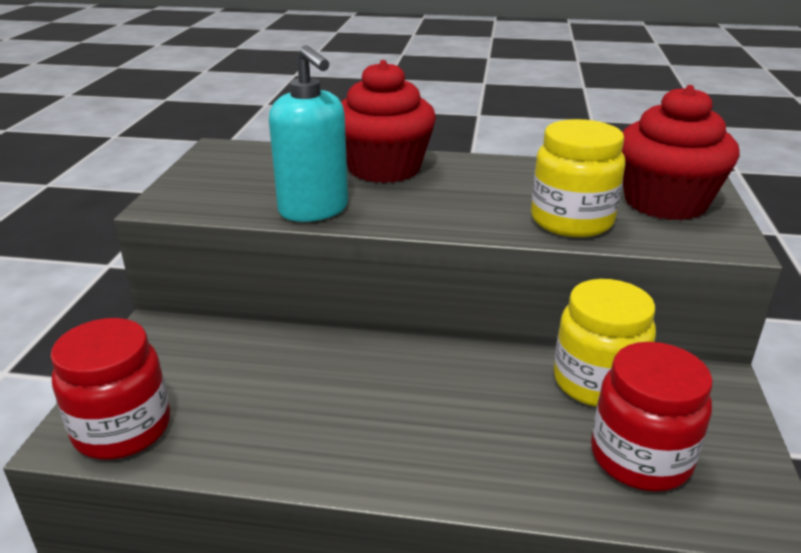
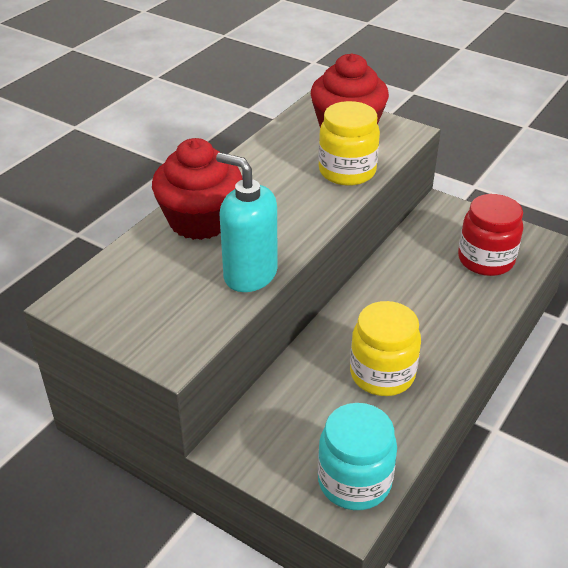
camera: 65 degrees left, 10 degrees up
(122, 429) = (354, 481): red jar -> turquoise jar
(314, 210) = (250, 275): turquoise soap dispenser -> turquoise soap dispenser turned 135 degrees counterclockwise
(597, 382) = (420, 247): yellow jar -> yellow jar (382, 374)

